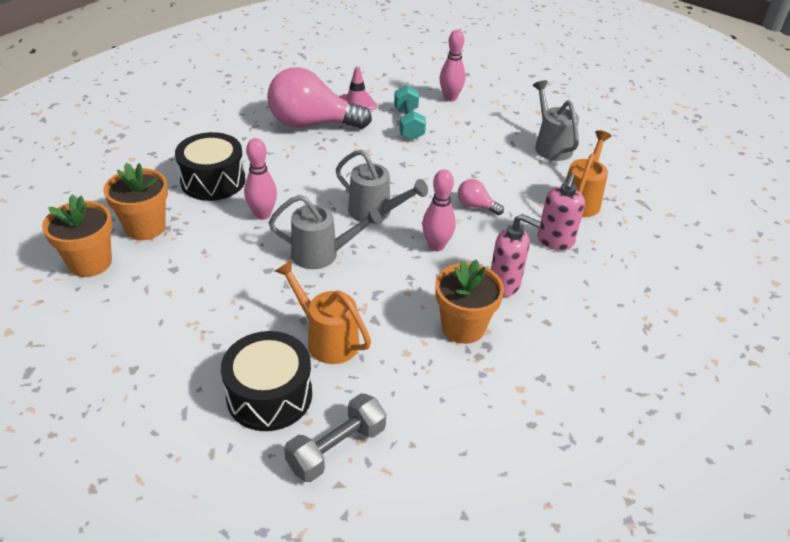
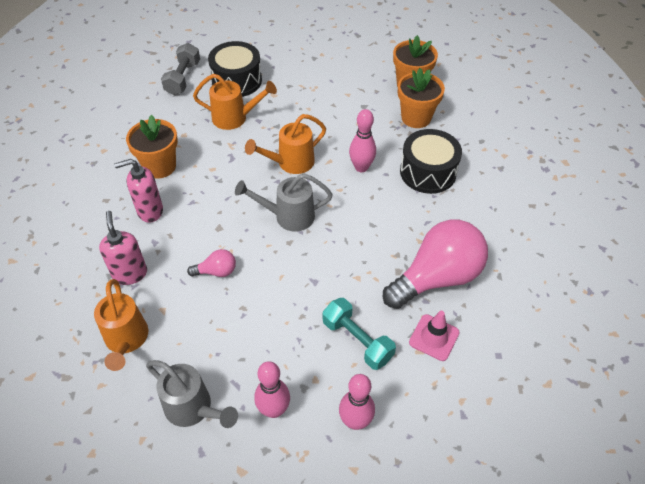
camera: 145 degrees right, 10 degrees up
(322, 254) = (290, 163): grey watering can -> orange watering can
(436, 246) = (220, 214): pink bowling pin -> pink bowling pin (274, 410)

